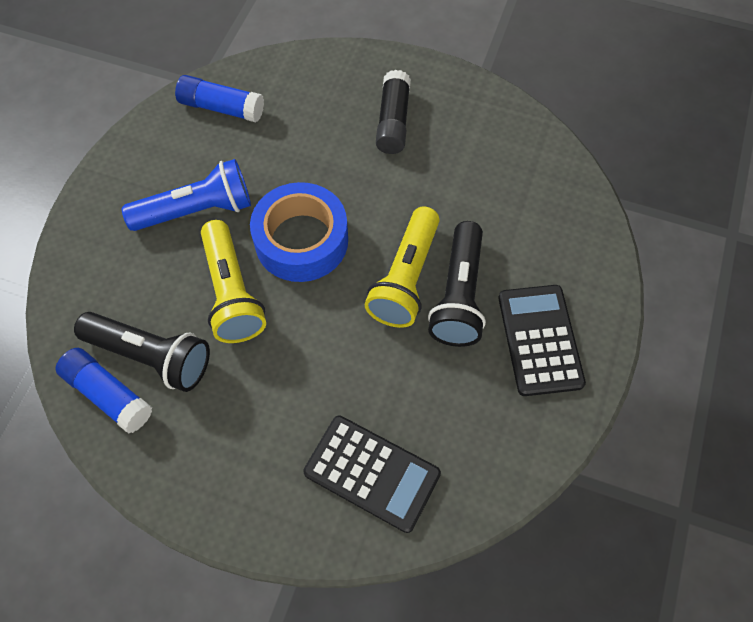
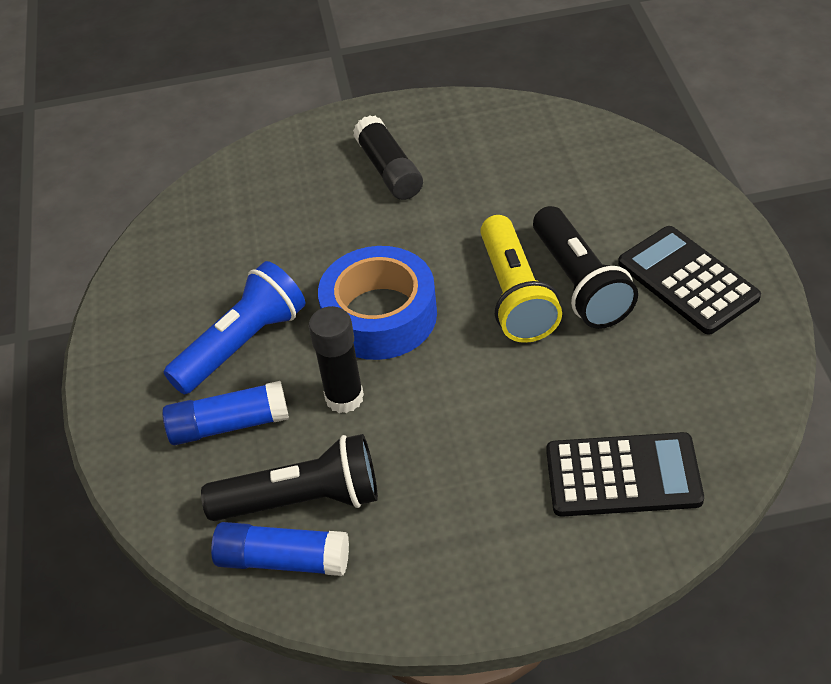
camera: 25 degrees left, 15 degrees down
(221, 108) = (192, 241): blue glue stick -> blue glue stick (229, 425)
(232, 293) = (344, 398): yellow flashlight -> black glue stick

